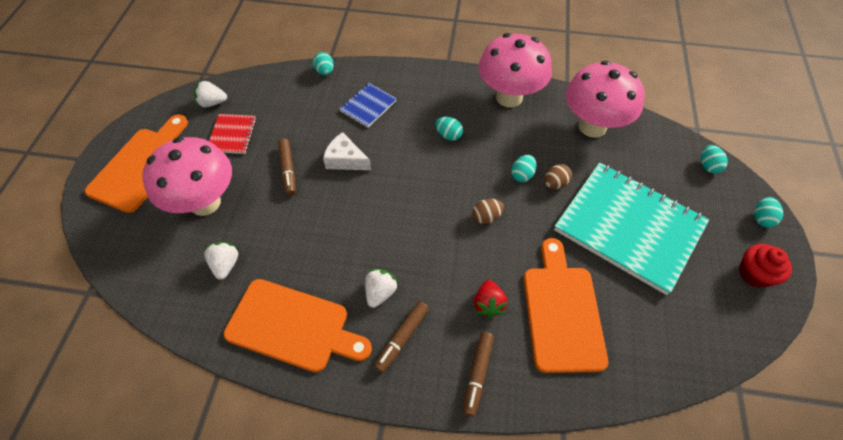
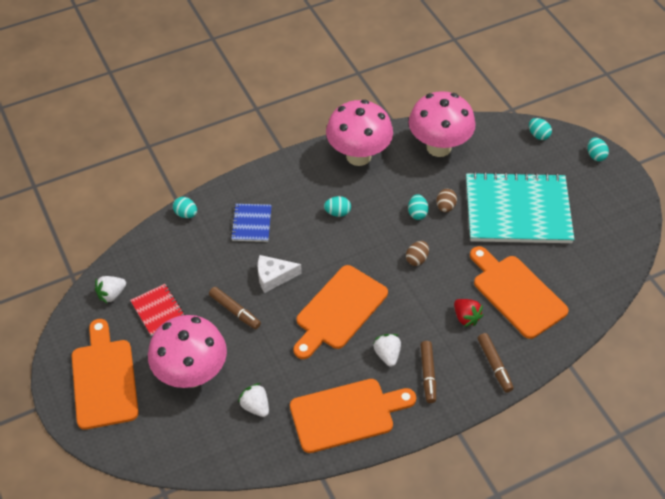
camera: 35 degrees left, 5 degrees down
(373, 222) = (339, 310): none -> orange cutting board
(754, 274) = (614, 197): red cupcake -> none

